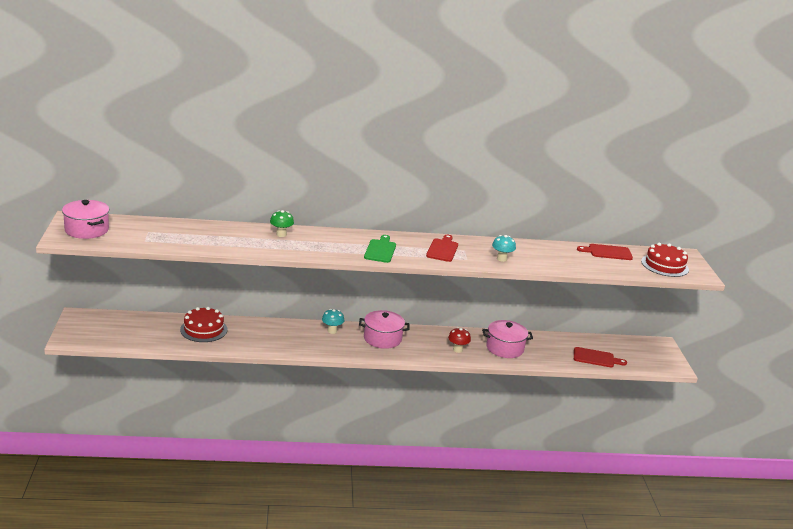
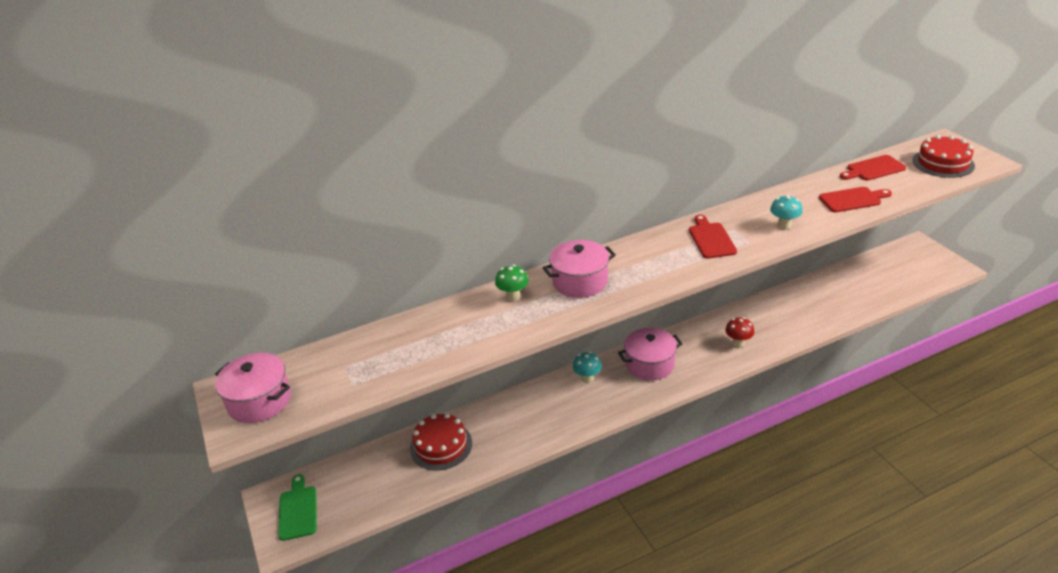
camera: 15 degrees left, 10 degrees up
(380, 250) = (647, 270): green cutting board -> green cutting board (298, 510)
(505, 348) = (782, 319): pink pot -> pink pot (580, 281)
(596, 358) = (877, 291): red cutting board -> red cutting board (852, 199)

